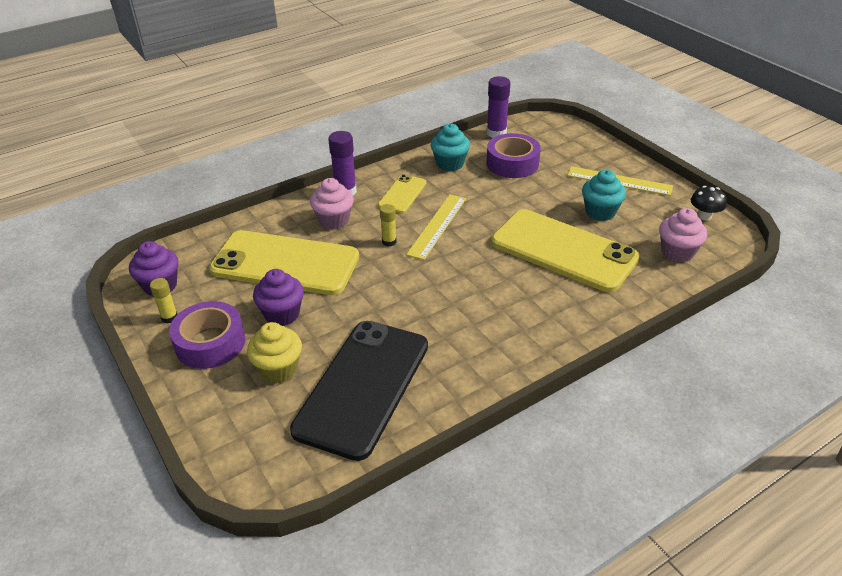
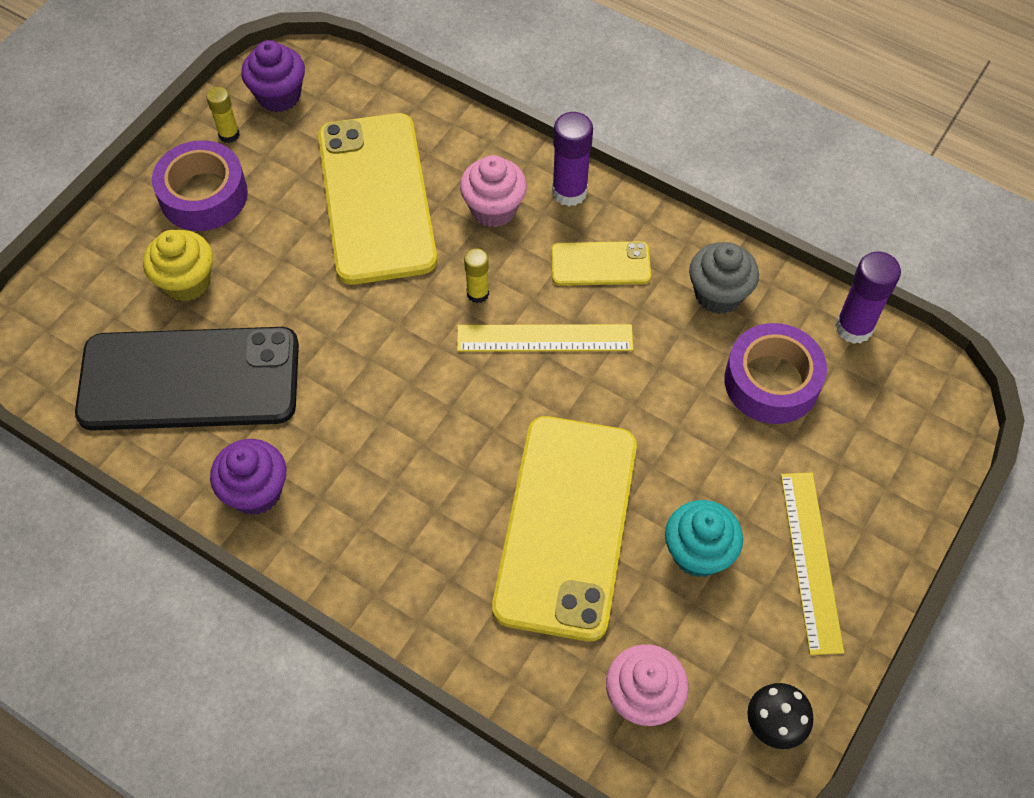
camera: 65 degrees right, 20 degrees up
(282, 314) = (280, 241): purple cupcake -> purple cupcake (256, 491)
(450, 164) = (718, 294): turquoise cupcake -> grey cupcake

